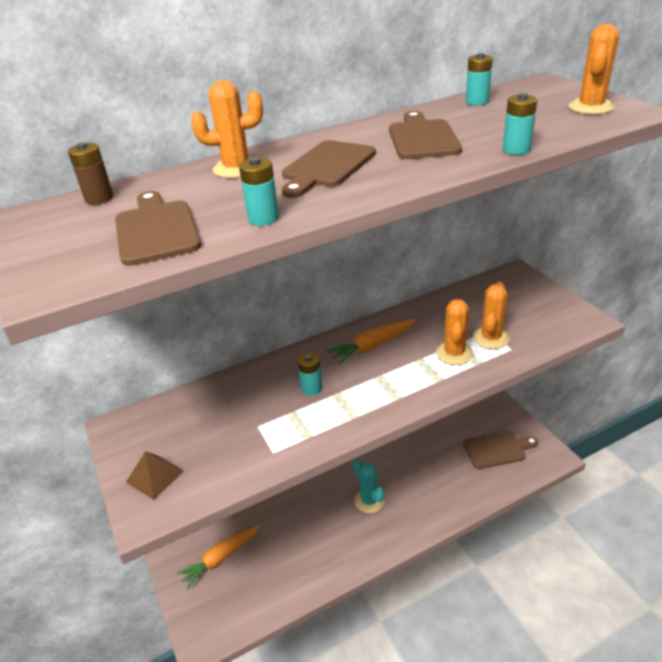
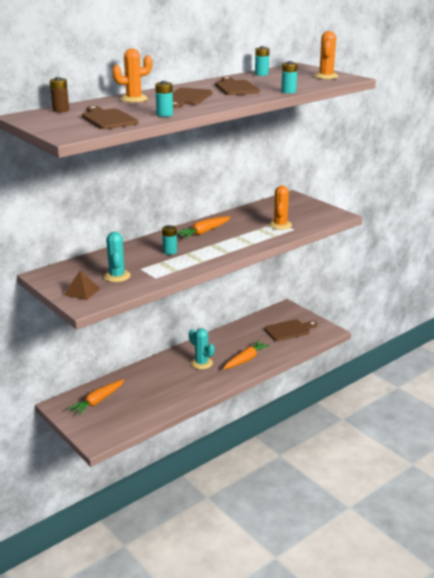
camera: 15 degrees left, 10 degrees down
(218, 442) = (117, 276): none -> turquoise cactus
(429, 501) = (245, 360): none -> orange carrot
(454, 353) = (258, 232): orange cactus -> none

